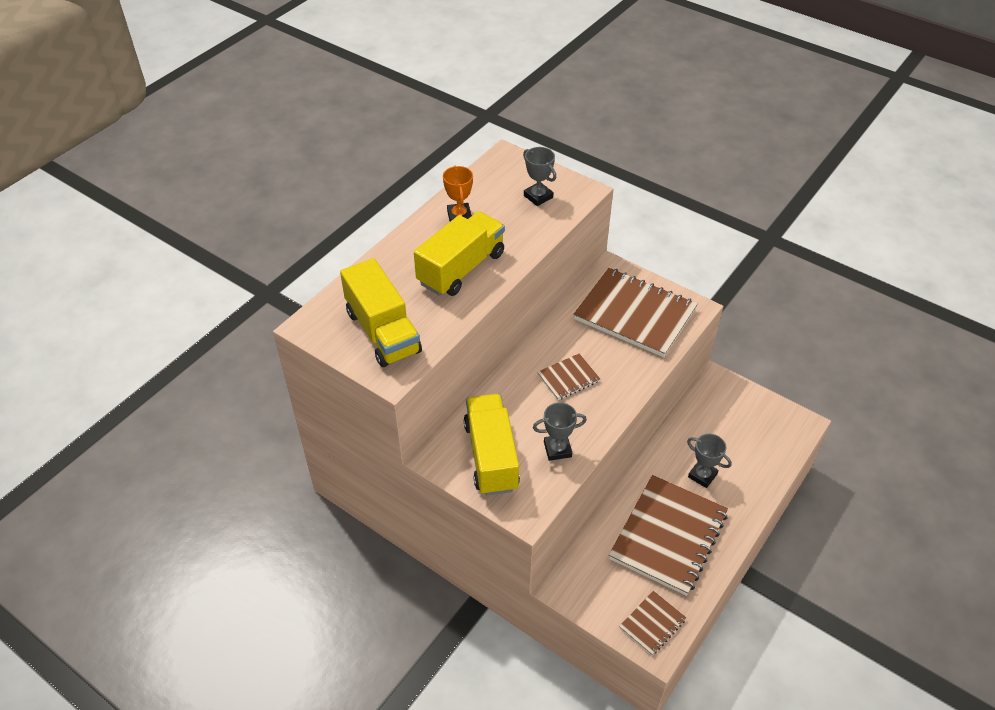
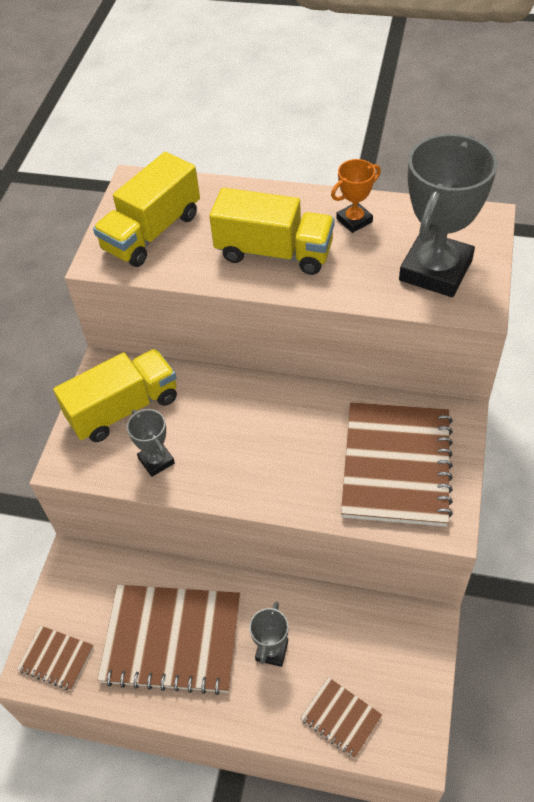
camera: 70 degrees right, 5 degrees up
(538, 196) = (435, 270): grey trophy -> grey trophy, size x2.06
(568, 378) = (260, 435): brown notebook -> brown notebook (340, 718)

